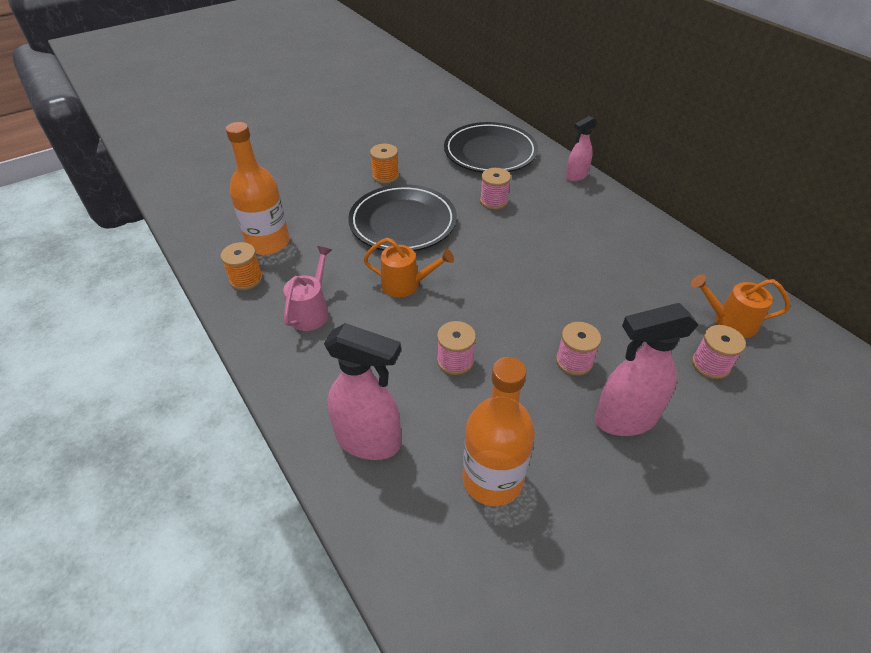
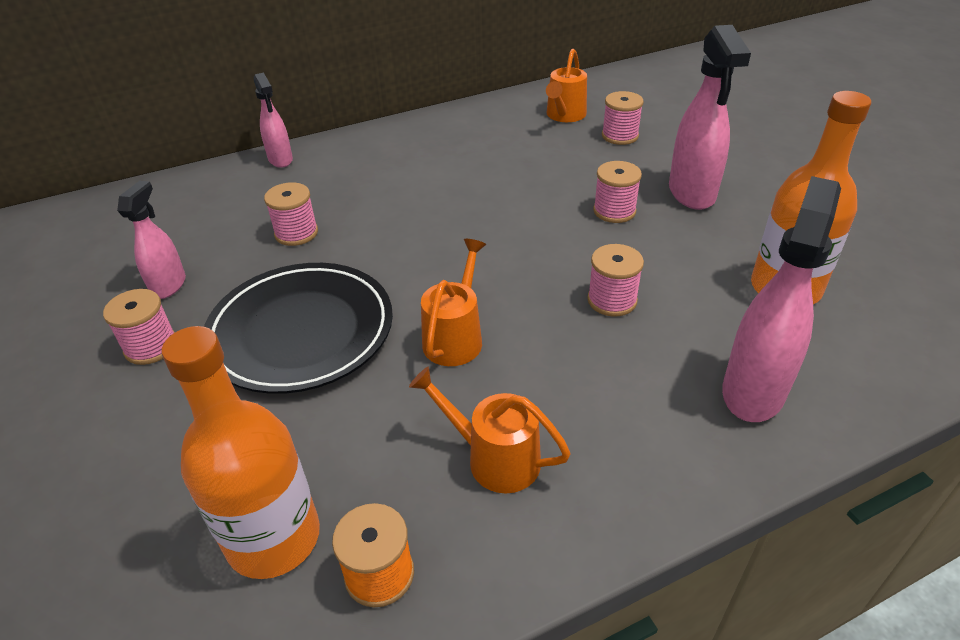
camera: 80 degrees left, 5 degrees down
(311, 311) = (494, 458): pink watering can -> orange watering can
(385, 176) = (151, 346): orange spool -> pink spool
(434, 168) = (169, 285): none -> pink spray bottle
(490, 152) = (169, 223): black plate -> none

